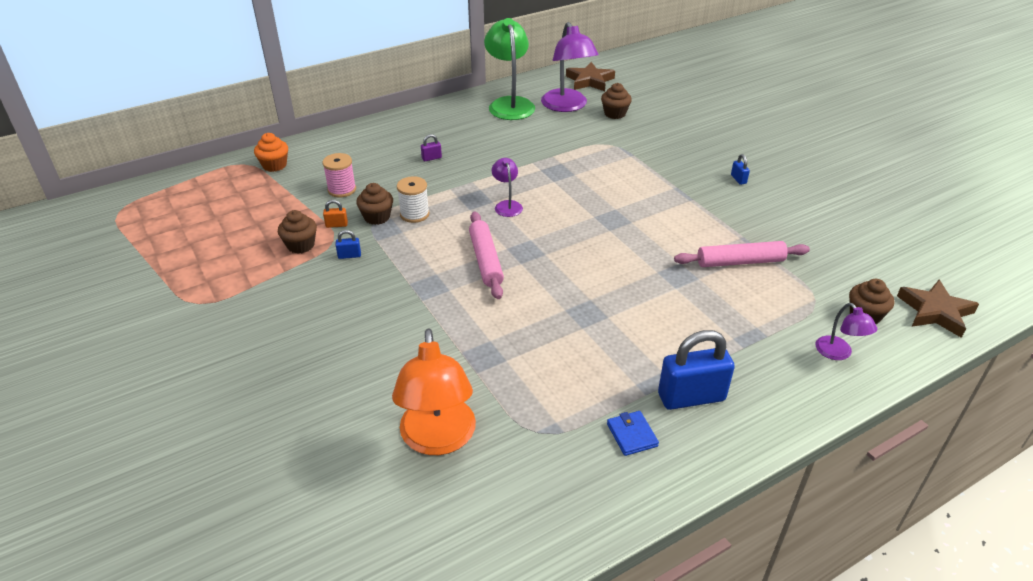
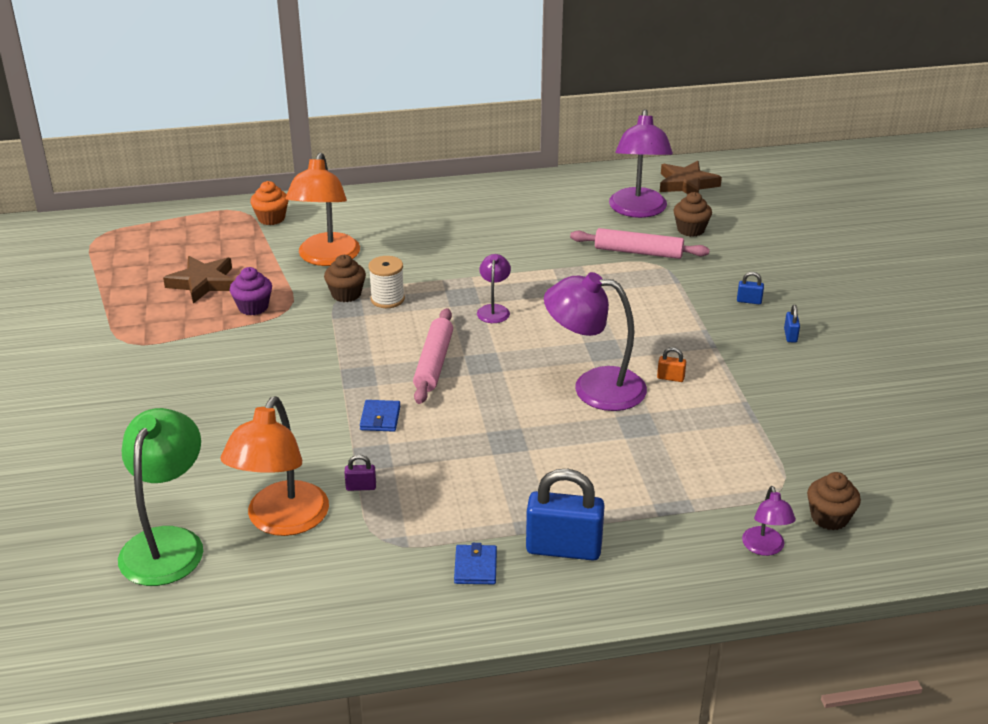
camera: 20 degrees right, 5 degrees down
(301, 245) = (253, 307): brown cupcake -> purple cupcake
(336, 225) = (300, 294): orange padlock -> orange padlock (670, 378)
(342, 189) = (326, 258): pink spool -> orange lamp
(349, 255) = (296, 328): blue padlock -> blue padlock (749, 301)
(431, 158) = (442, 242): purple padlock -> purple padlock (361, 487)
(469, 319) = (380, 418): none -> blue wallet
(509, 104) = (570, 196): green lamp -> green lamp (167, 543)
(625, 252) = (594, 387): none -> purple lamp
(740, 262) = (722, 427): pink rolling pin -> pink rolling pin (638, 252)
(935, 312) = (923, 534): brown star -> brown star (203, 283)

